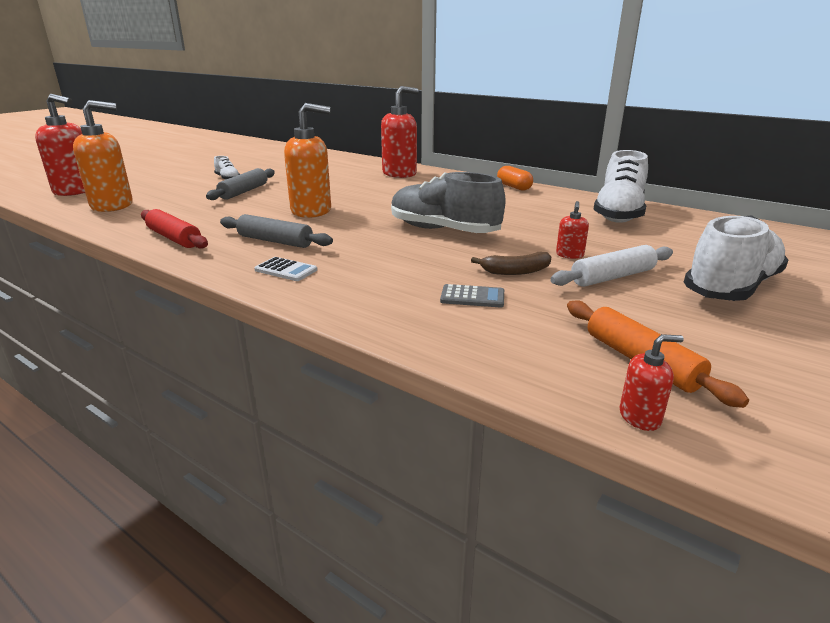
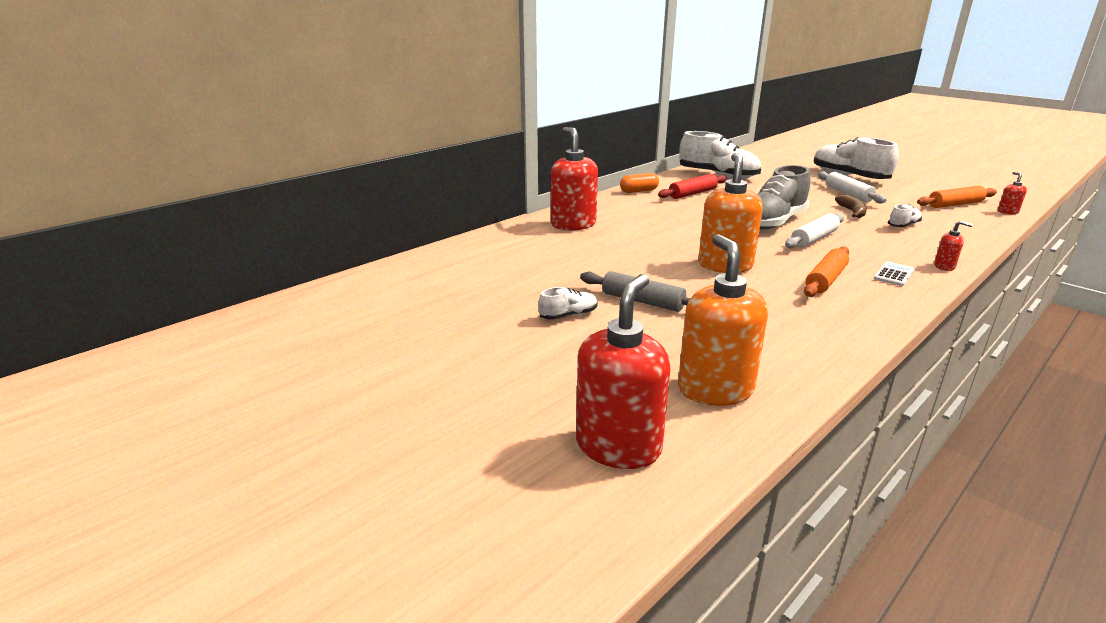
camera: 80 degrees left, 0 degrees up
(174, 238) = (838, 328): red rolling pin -> red rolling pin (692, 193)
(275, 241) = (825, 280): grey rolling pin -> orange rolling pin
(394, 244) = (814, 239): none -> white rolling pin
(472, 297) = (903, 225): grey calculator -> white shoe
(569, 255) = (814, 197): red soap dispenser -> red soap dispenser (944, 266)

